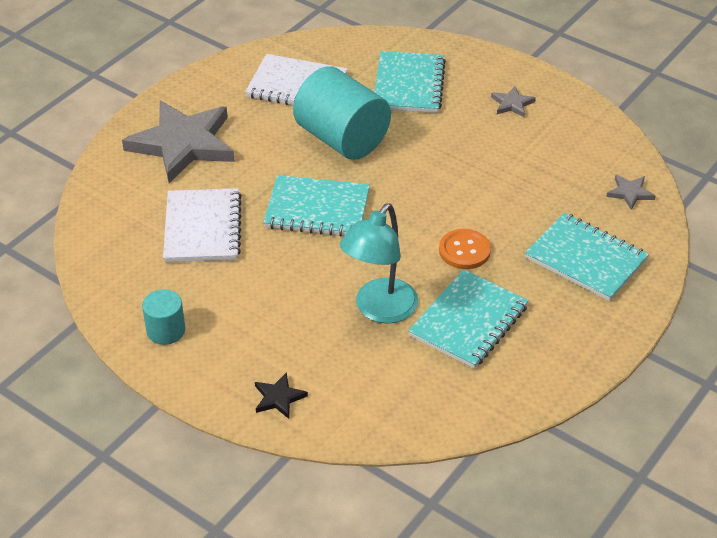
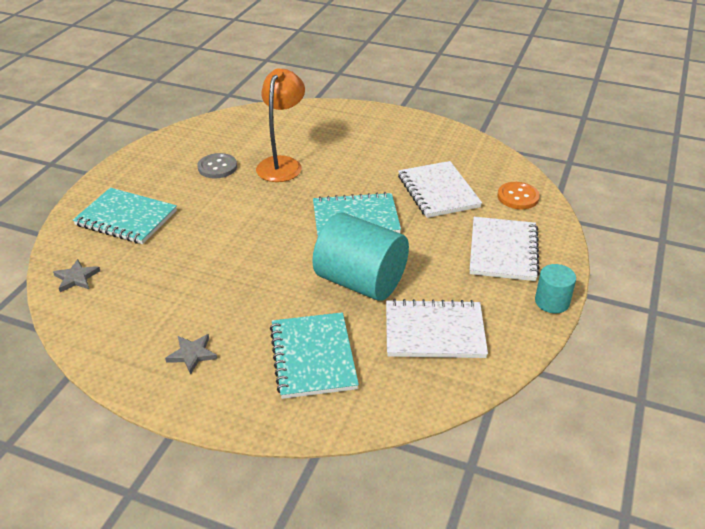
camera: 165 degrees right, 5 degrees down
(166, 330) = (420, 134): turquoise cylinder -> turquoise cylinder (552, 302)
(183, 144) = (503, 251): grey star -> white notebook
(278, 398) = (330, 116): black star -> none
(379, 310) = (282, 164): turquoise lamp -> orange lamp
(464, 251) = (226, 209): orange button -> orange button (518, 197)
(468, 321) = (217, 167): turquoise notebook -> grey button

